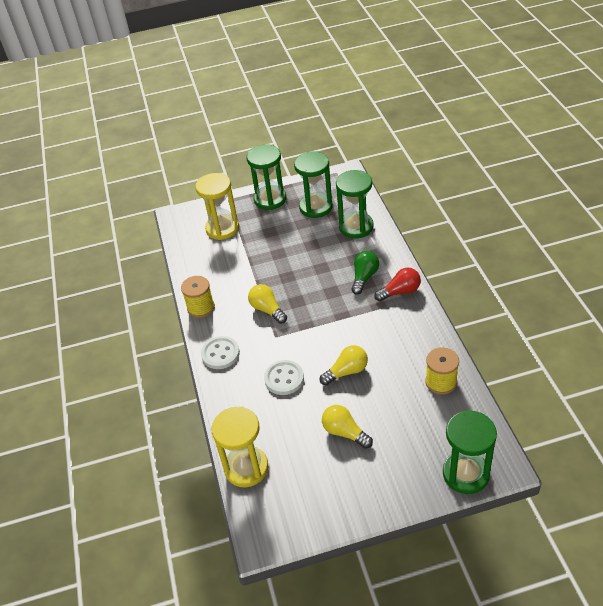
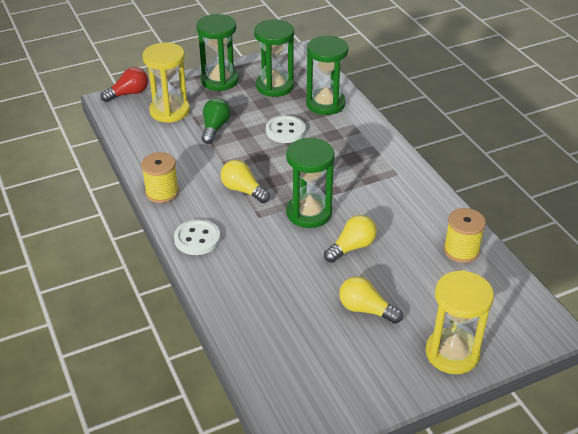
camera: 15 degrees left, 5 degrees down
(246, 468) = (257, 357): yellow hourglass -> yellow hourglass (452, 353)
(284, 378) = (280, 259): white button -> white button (285, 131)
(364, 277) = (347, 152): green light bulb -> green light bulb (215, 128)
(400, 292) = (391, 164): red light bulb -> red light bulb (128, 94)
(466, 474) = (514, 340): green hourglass -> green hourglass (309, 213)

